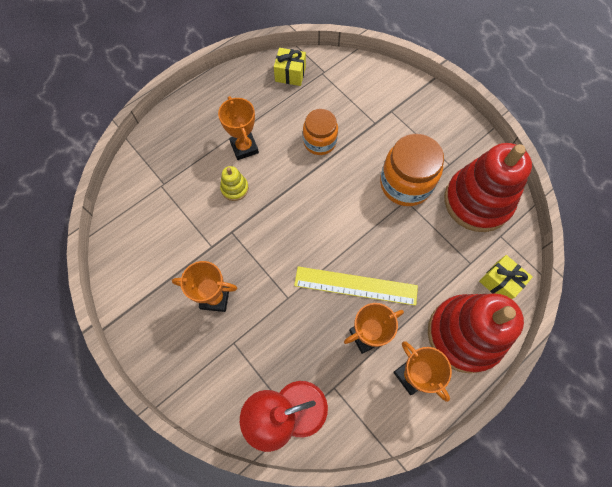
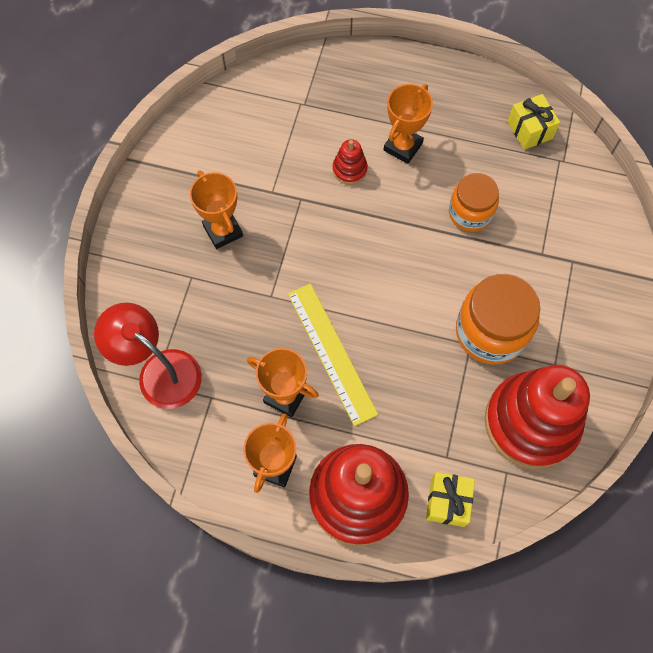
camera: 55 degrees right, 0 degrees up
(234, 188) = (349, 169): yellow stacking toy -> red stacking toy

